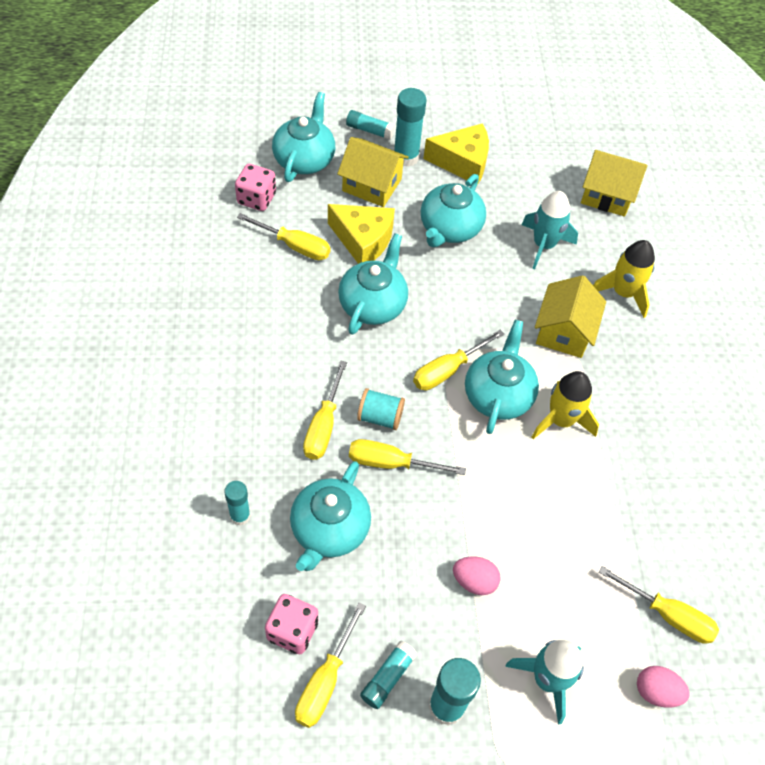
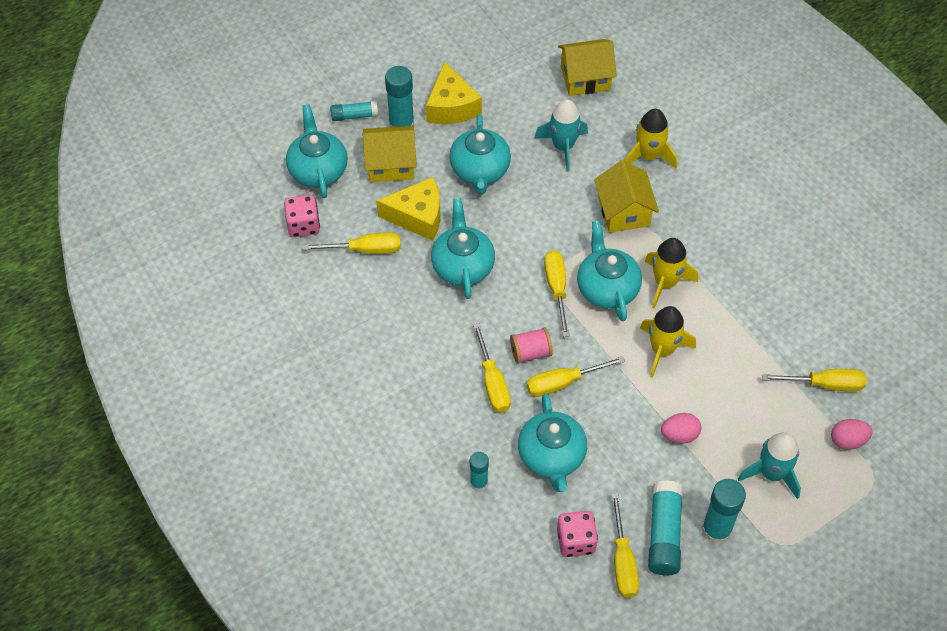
camera: 25 degrees left, 0 degrees up
(380, 417) = (530, 353): turquoise spool -> pink spool
(387, 678) = (664, 534): turquoise glue stick -> turquoise glue stick, size x1.63
(447, 370) = (556, 289): yellow screwdriver -> yellow screwdriver turned 150 degrees clockwise
(462, 162) = (451, 106): yellow cheese -> yellow cheese turned 105 degrees clockwise
(514, 485) = (662, 350): none -> yellow rocket

